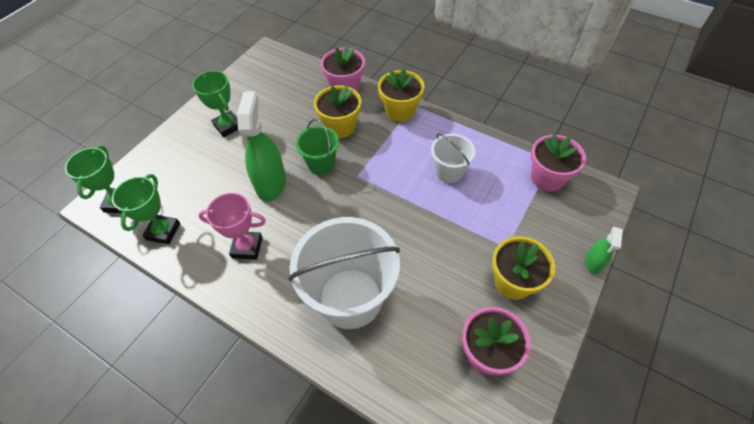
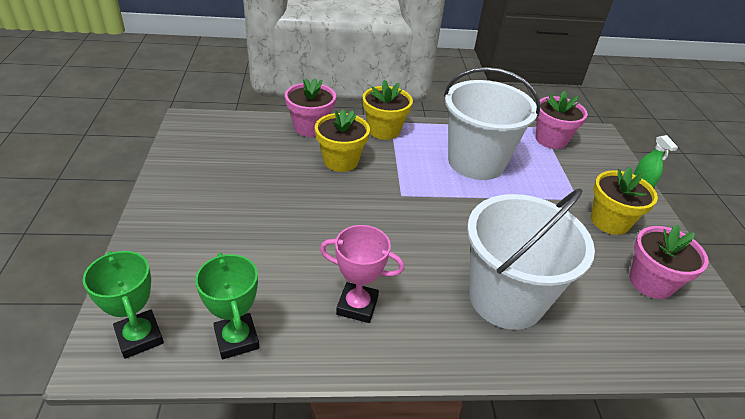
camera: 40 degrees left, 15 degrees down
(228, 126) = (211, 202): green trophy -> none
(247, 247) = (357, 306): pink trophy -> pink trophy turned 45 degrees clockwise
(271, 183) = (320, 236): green spray bottle -> none
(321, 163) = (355, 198): green bucket -> none
(449, 172) = (476, 162): white bucket -> white bucket, size x1.94

